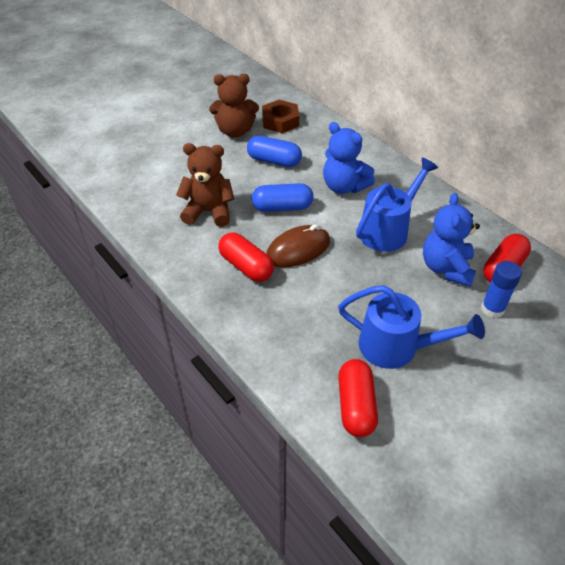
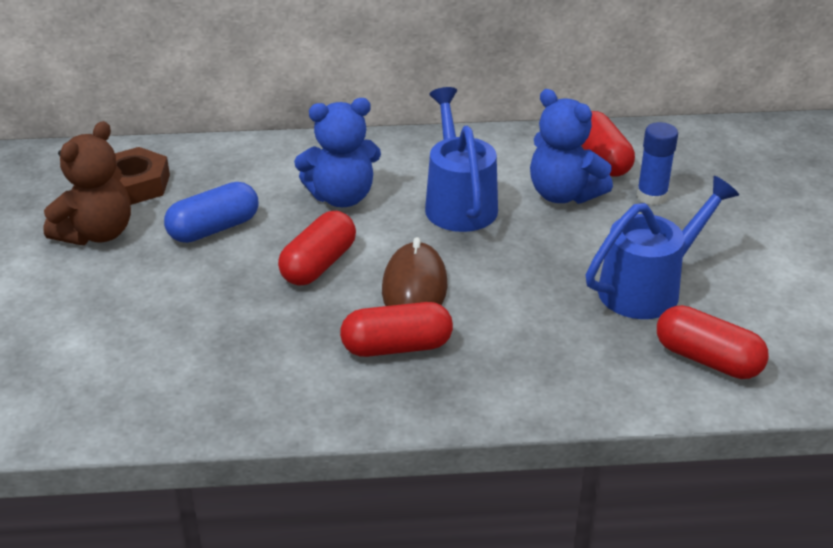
camera: 55 degrees left, 10 degrees down
(209, 212) = (245, 335): brown teddy bear -> none
(282, 207) = (319, 264): blue capsule -> red capsule

